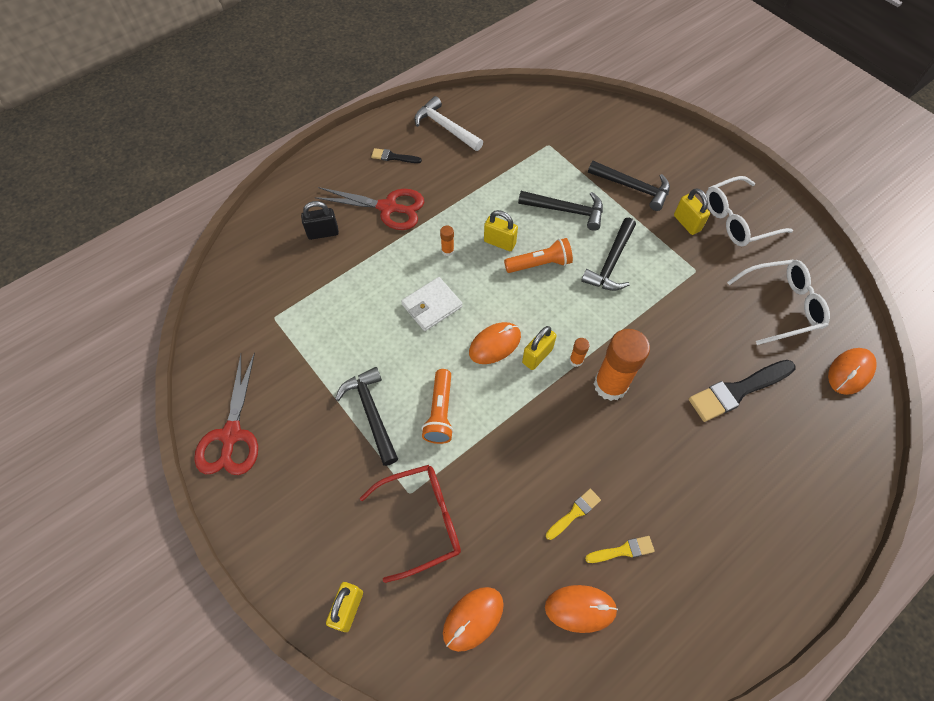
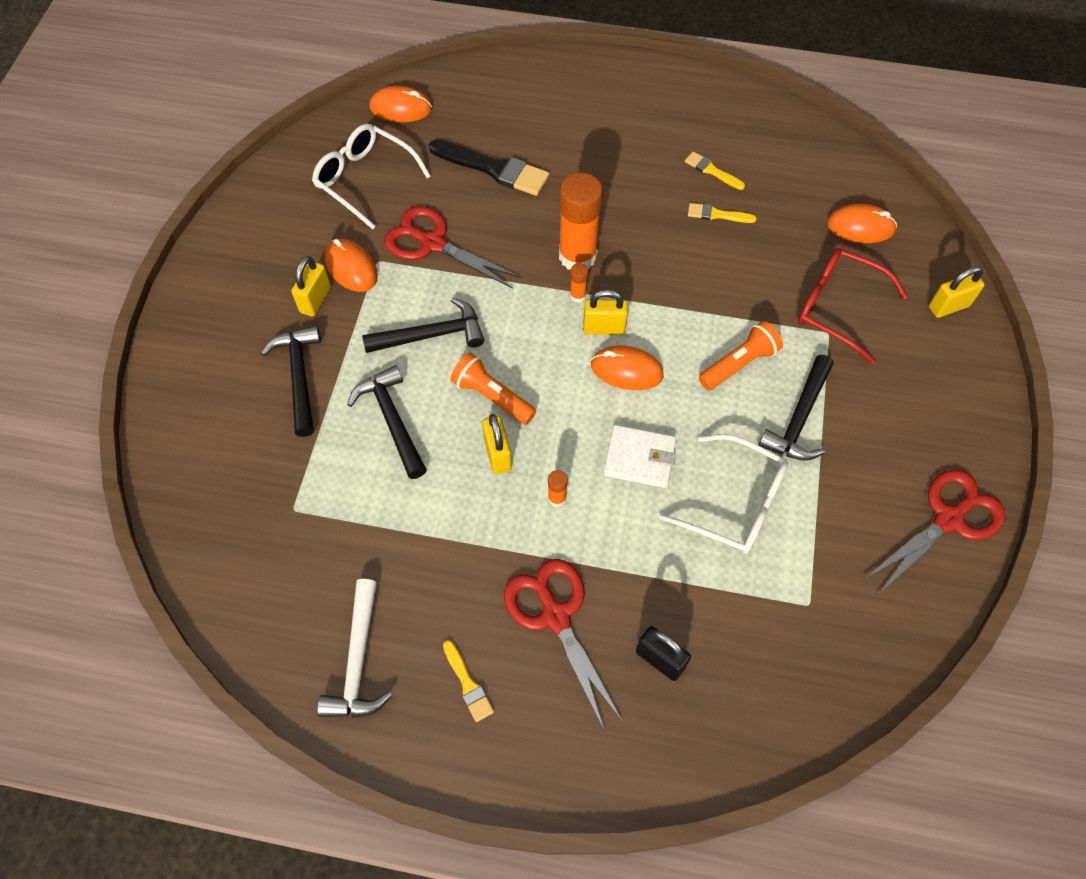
camera: 130 degrees left, 0 degrees up
(393, 157) = (468, 684): black brush -> yellow brush
(580, 608) = (780, 172): orange mouse -> orange mouse (351, 268)
(689, 308) = (433, 243): none -> red scissors
(737, 220) = (273, 260): white glasses -> white glasses (734, 503)

